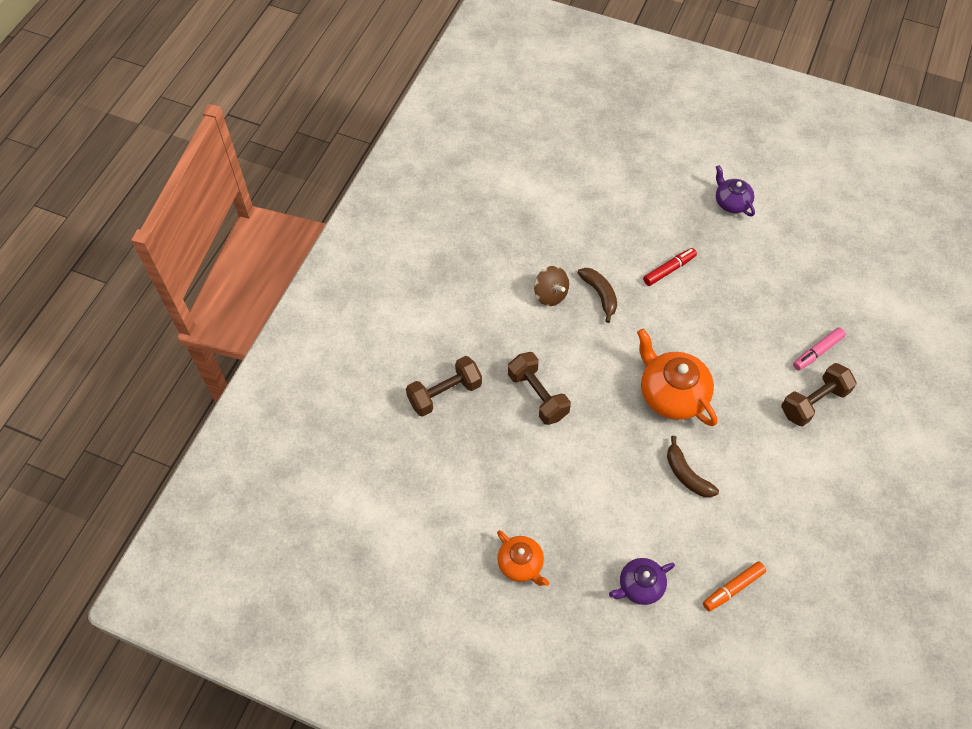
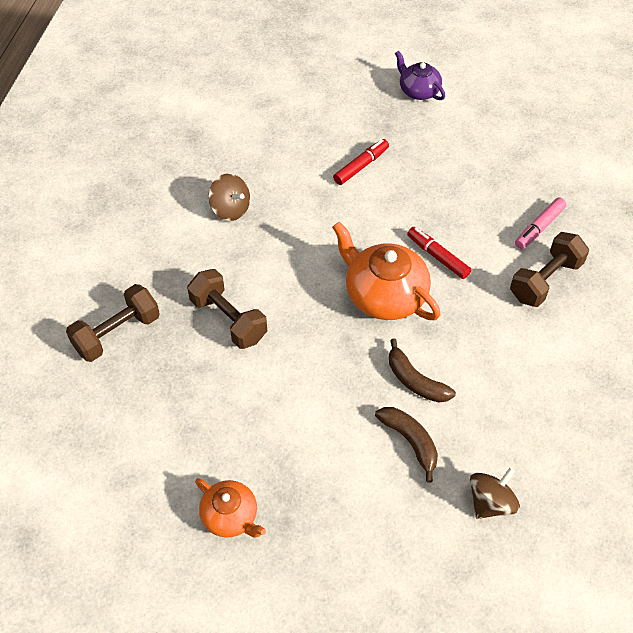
camera: 10 degrees left, 5 degrees down
(600, 295) = (287, 202): brown banana -> brown banana (410, 441)
(640, 586) = (379, 518): purple teapot -> none
(723, 366) = (437, 256): none -> red marker
(732, 588) = (491, 502): orange marker -> brown spinning top

